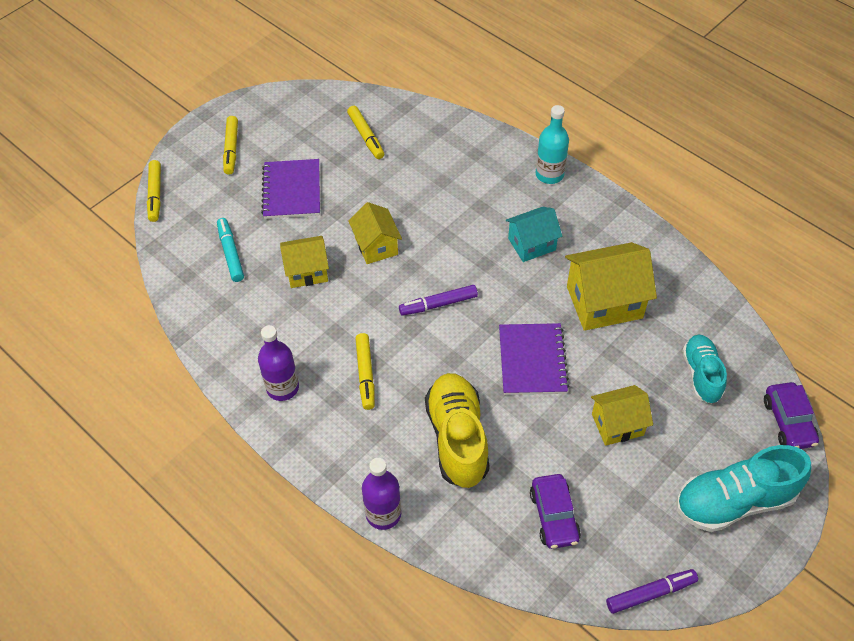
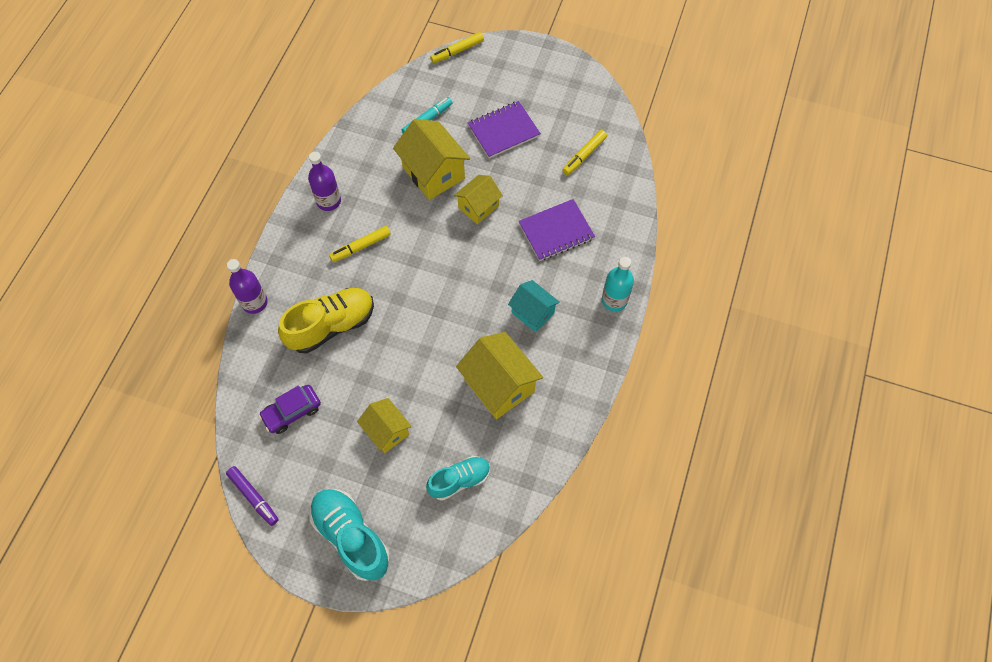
camera: 65 degrees right, 10 degrees up
(231, 149) = (524, 76): yellow marker -> none
(307, 271) = (433, 173): yellow house -> yellow house, size x1.61
(439, 304) = (443, 269): purple marker -> none
(532, 360) = (420, 352): purple notebook -> purple notebook (556, 231)
(788, 422) = (441, 561): purple car -> none

